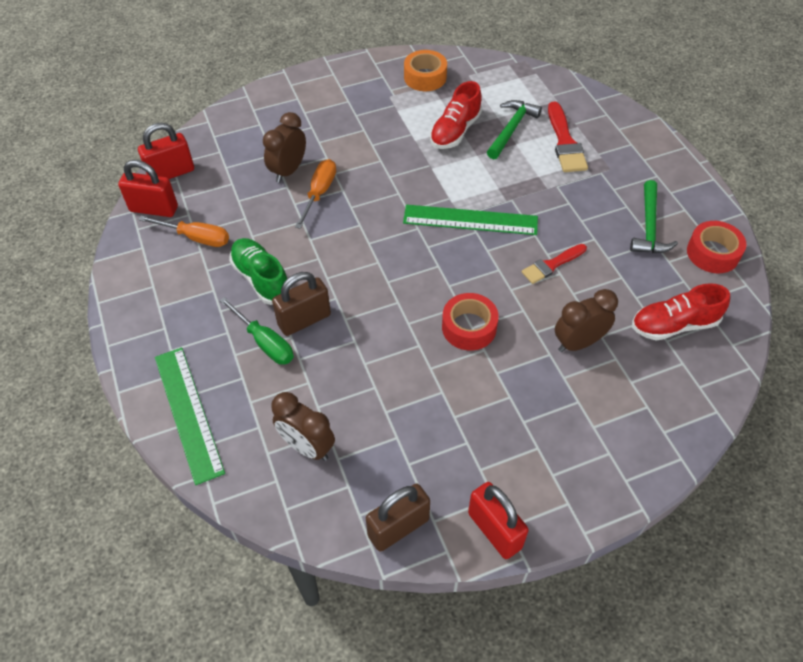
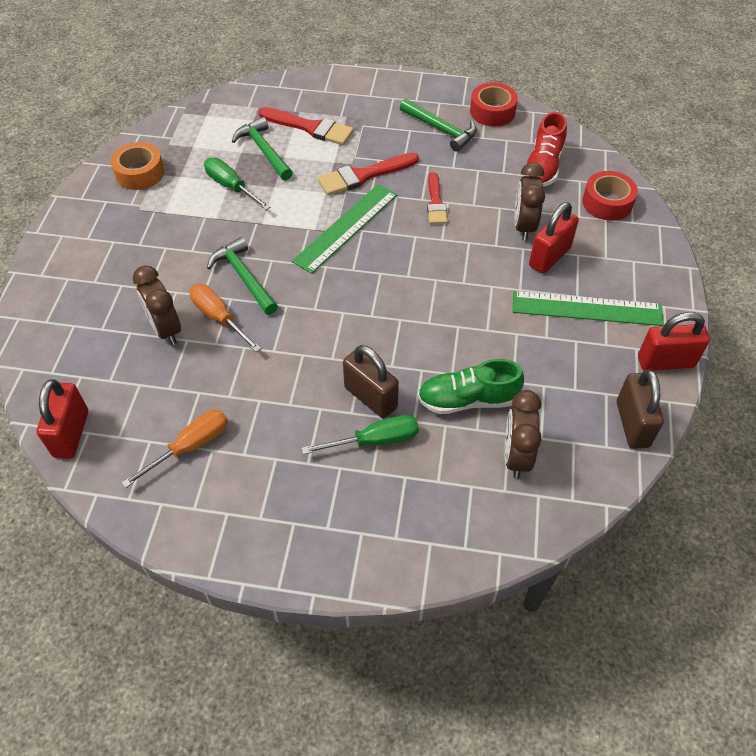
camera: 60 degrees left, 0 degrees up
(154, 209) = (112, 471): red padlock -> red padlock (549, 257)
(188, 413) = (418, 541): green ruler -> green ruler (586, 308)
(261, 279) = (293, 411): green shoe -> green shoe (467, 400)
(304, 320) = (370, 397): brown padlock -> brown padlock turned 45 degrees counterclockwise
(307, 447) = (516, 456): brown clock -> brown clock turned 120 degrees clockwise
(368, 186) = (244, 277): none -> green hammer
(455, 131) = (231, 186): red shoe -> green screwdriver
(469, 327) = (462, 284): red tape -> red tape (607, 203)
(540, 202) = (363, 175): none -> red brush

